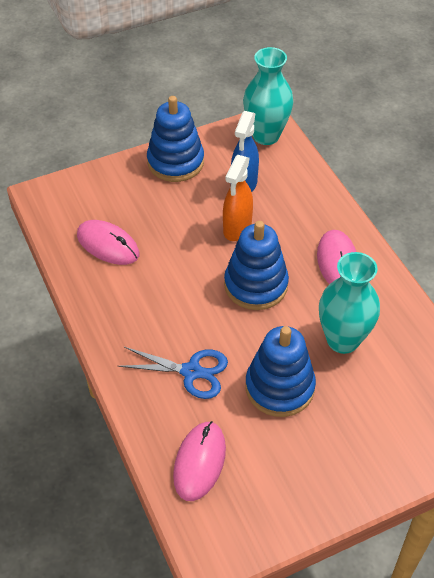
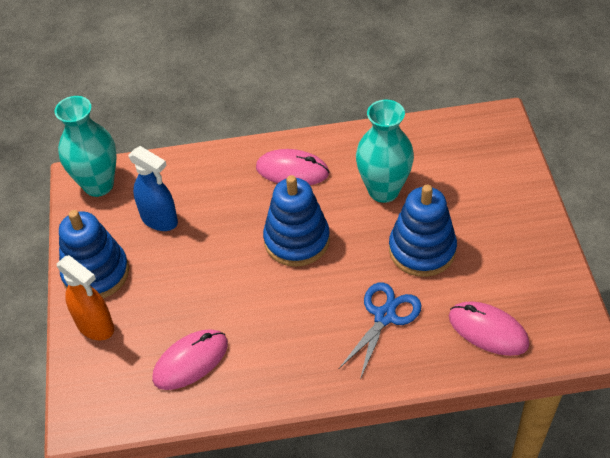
camera: 70 degrees left, 0 degrees up
(237, 228) = (217, 239): orange spray bottle -> orange spray bottle (95, 326)

